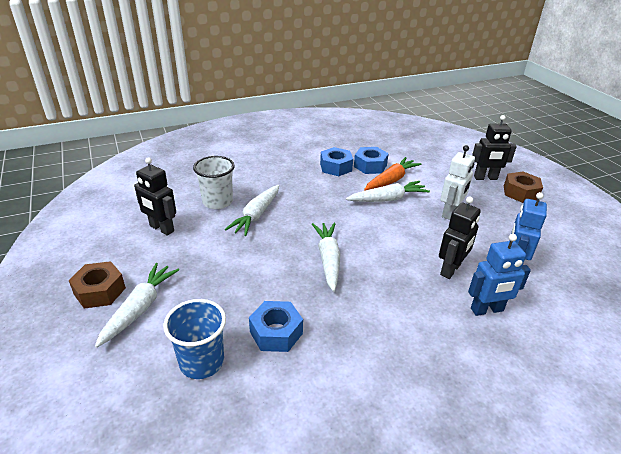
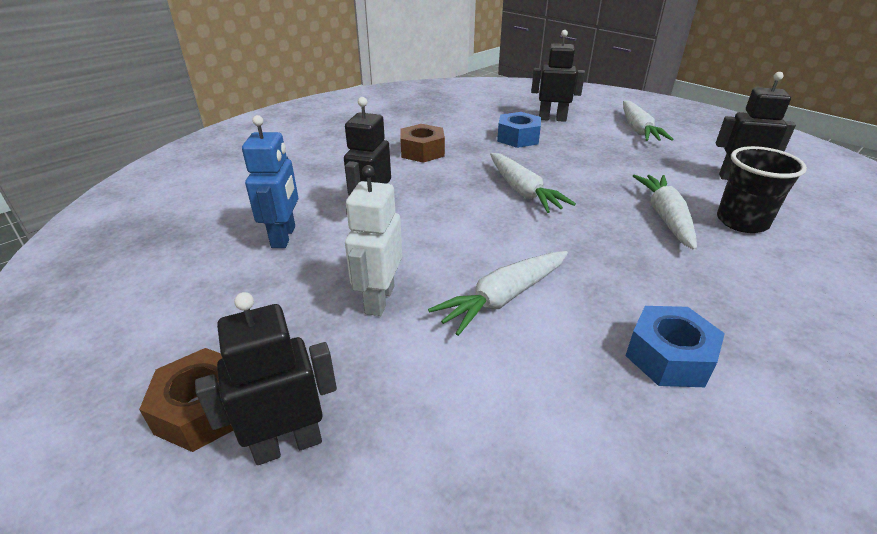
camera: 160 degrees right, 0 degrees up
(100, 291) = (686, 131): brown nut -> brown nut (422, 151)
(202, 362) = (552, 119): blue cup -> black robot
(217, 202) = (742, 222): white cup -> black cup
(370, 166) = (601, 390): blue nut -> none
(391, 180) = (523, 352): orange carrot -> none
(487, 310) = (330, 185): blue robot -> none

